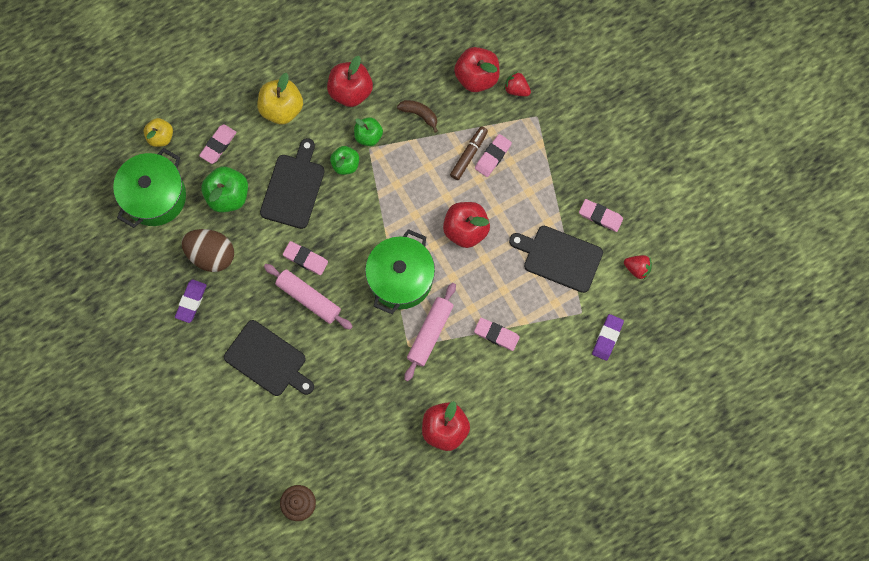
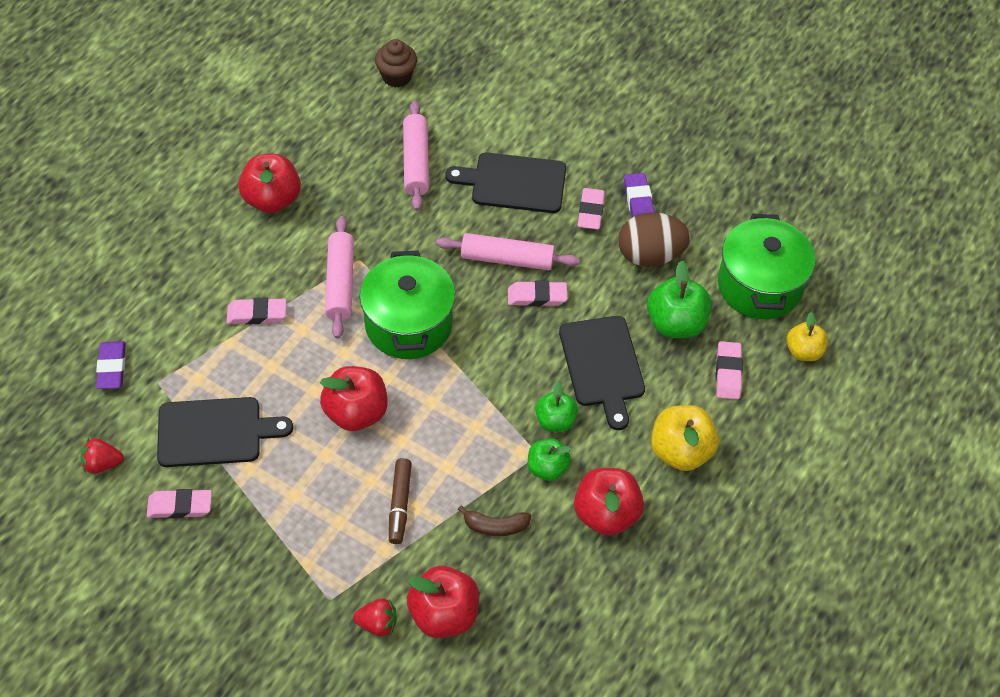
camera: 150 degrees right, 20 degrees down
(327, 413) = (416, 162): none -> pink rolling pin
(493, 156) = (365, 517): pink eraser -> pink eraser (591, 211)

